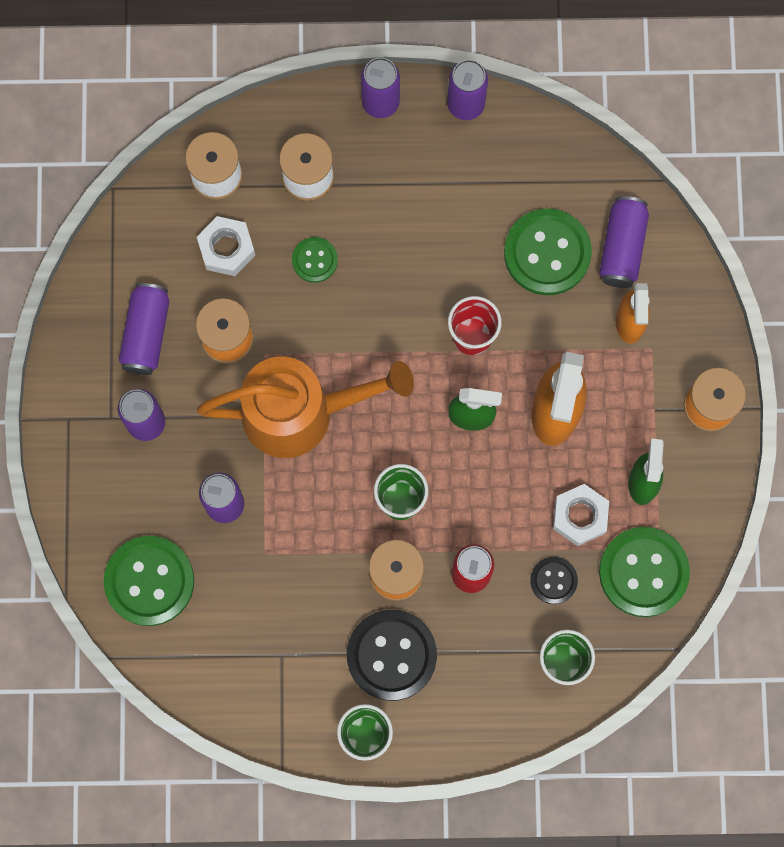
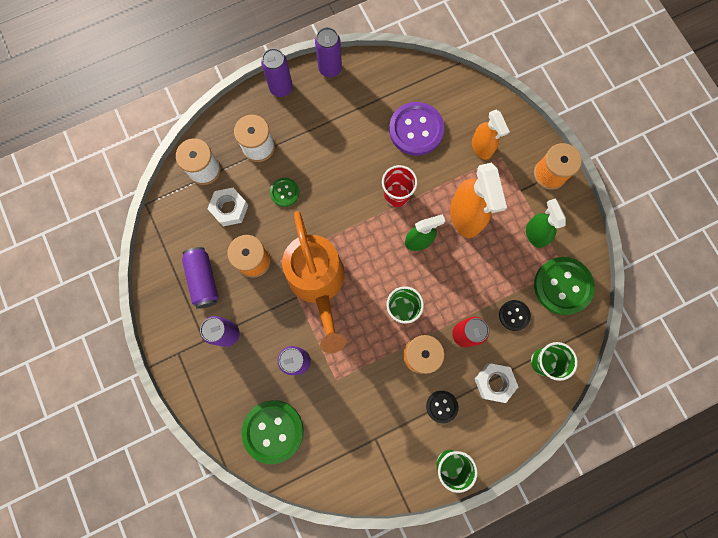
camera: 25 degrees left, 0 degrees up
(302, 412) = (318, 284): orange watering can -> orange watering can turned 105 degrees clockwise
(391, 655) = (442, 406): black button -> black button, size x0.53
(547, 253) = (416, 130): green button -> purple button
(579, 516) = (510, 270): white nut -> white nut (494, 382)
(622, 247) = (456, 108): purple can -> none

